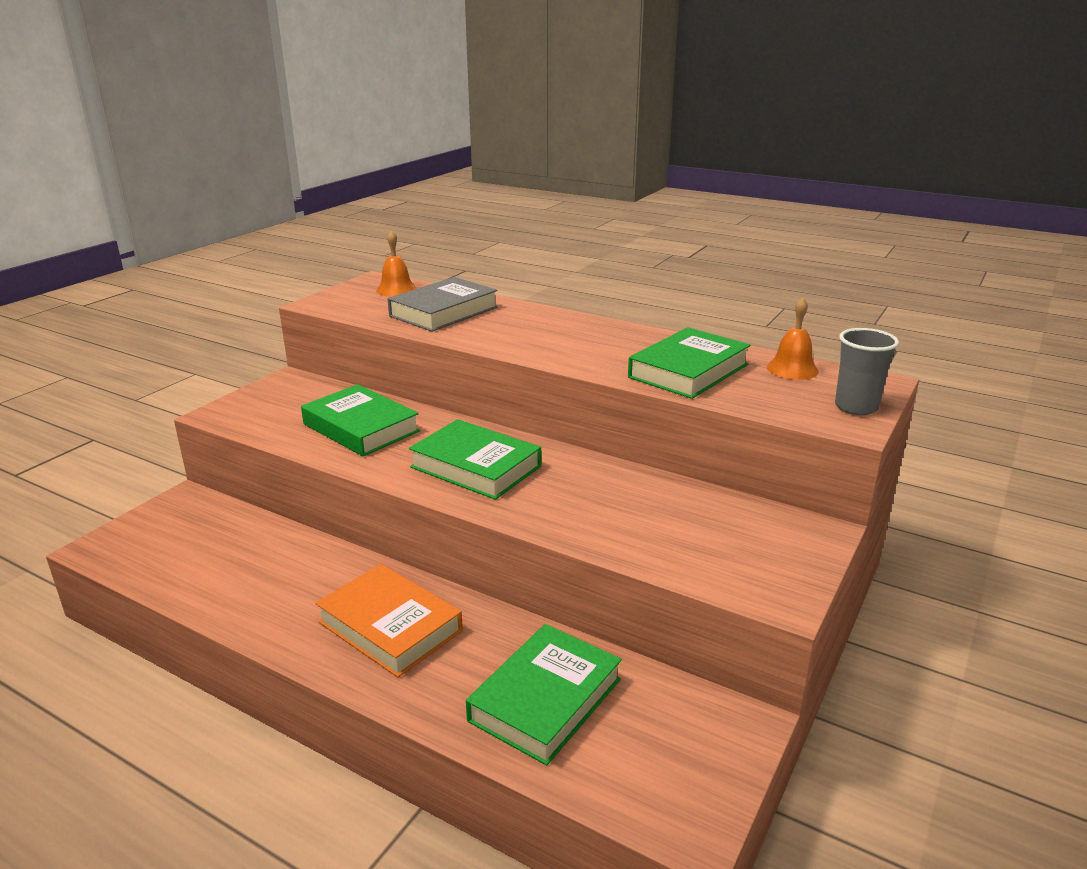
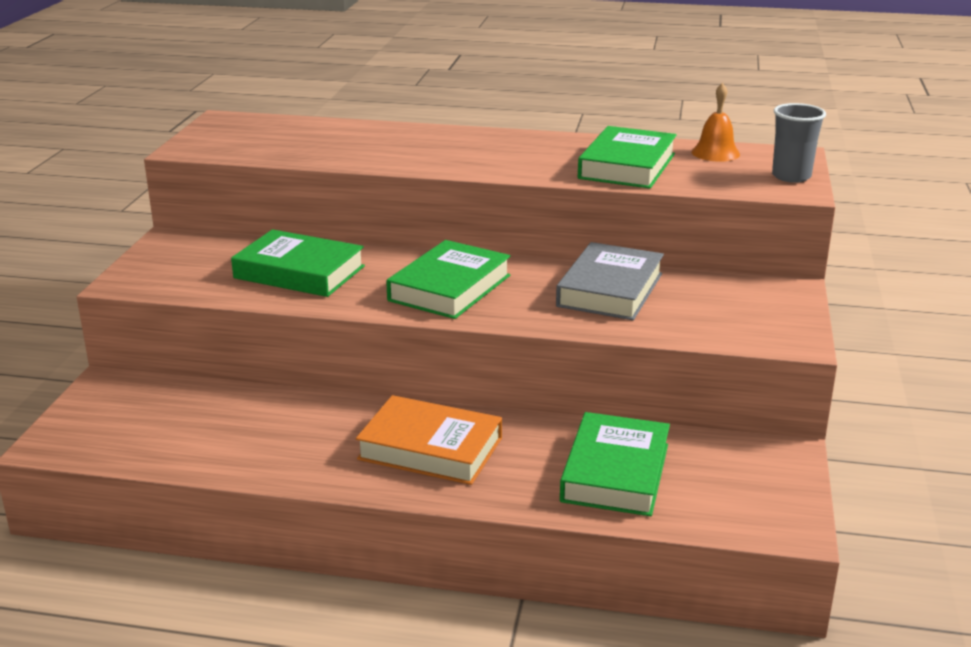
camera: 20 degrees left, 0 degrees up
(396, 290) = (259, 126): orange bell -> none
(444, 312) = (336, 142): grey book -> grey book (610, 290)
(475, 467) = (450, 288): green book -> green book turned 75 degrees counterclockwise

